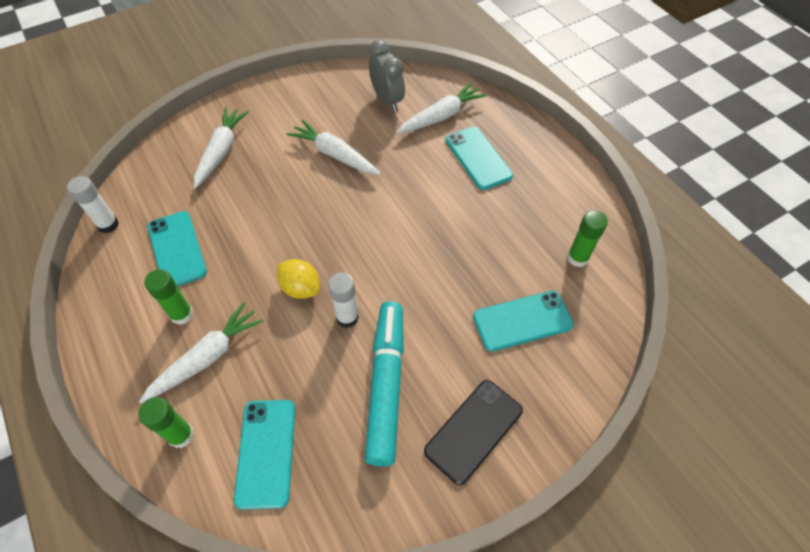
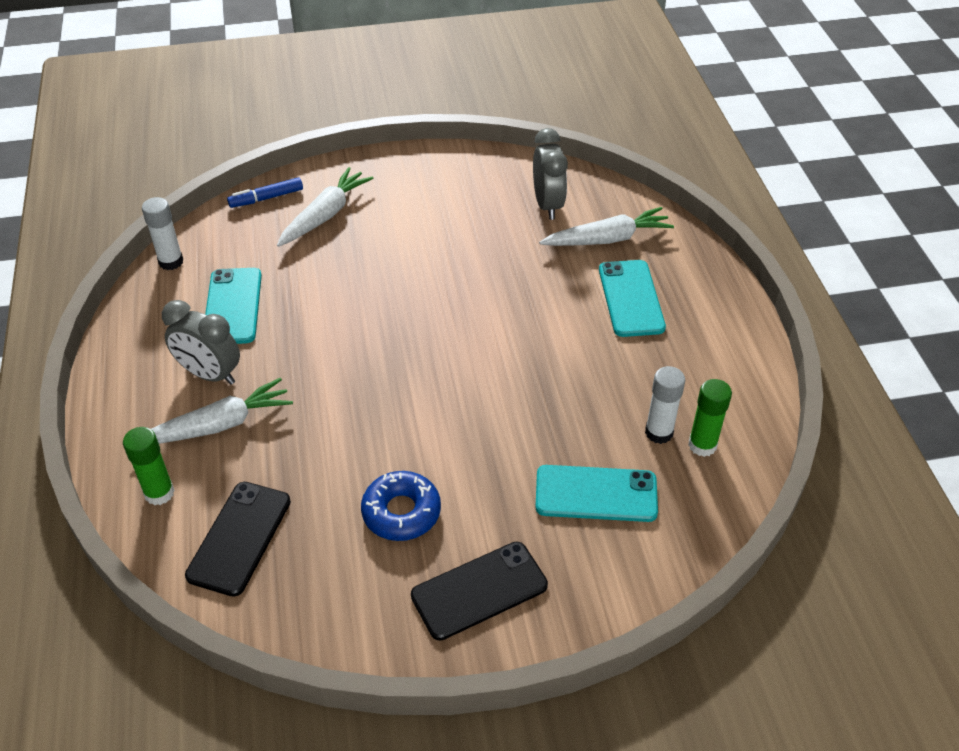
camera: 20 degrees right, 10 degrees down
(167, 149) = (266, 198): none -> blue marker
(182, 314) = (210, 374): green glue stick -> grey clock
(266, 452) = (239, 538): turquoise phone -> black phone
(301, 288) = (350, 384): yellow lemon -> none
(335, 155) = (455, 251): white carrot -> none
(347, 317) = (389, 430): white glue stick -> white glue stick (659, 432)
(386, 384) = (401, 512): turquoise marker -> blue donut

